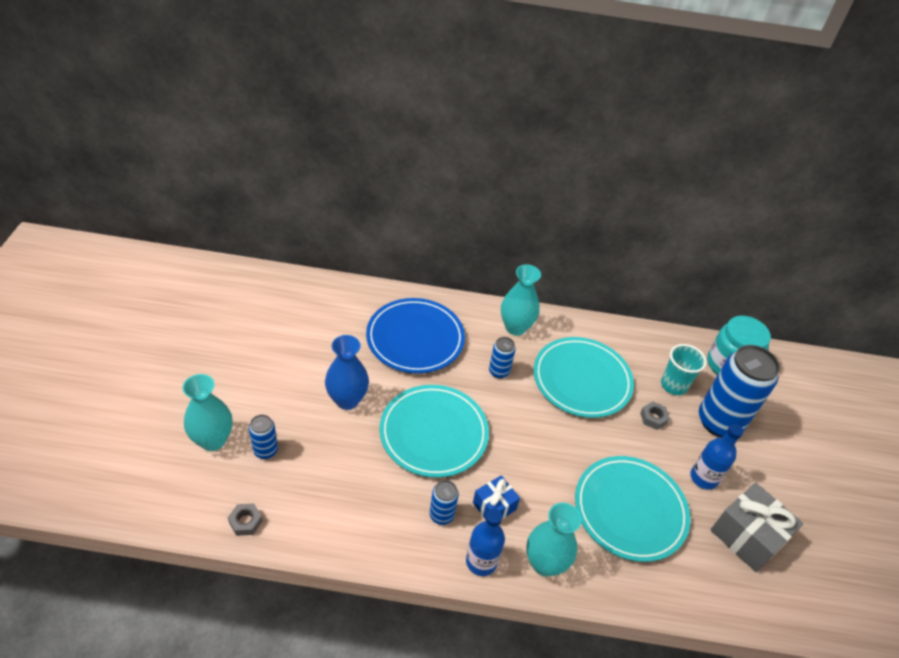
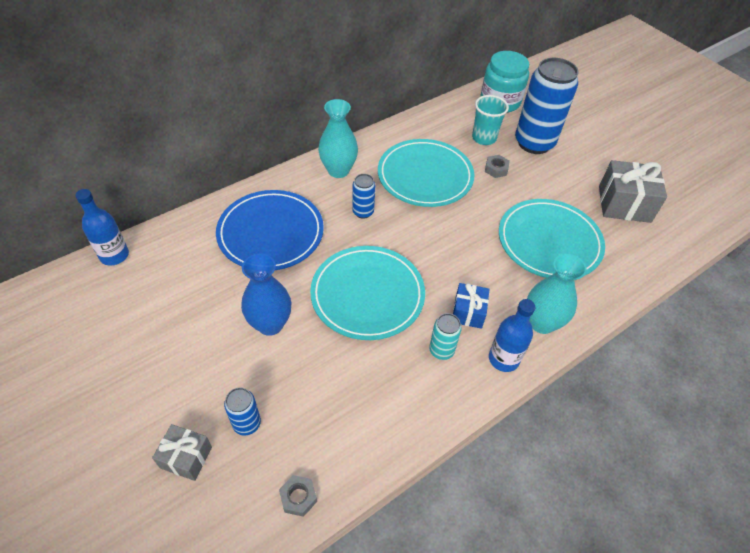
camera: 40 degrees left, 5 degrees up
(213, 440) = (186, 457): turquoise vase -> grey gift
(441, 515) = (441, 350): blue can -> turquoise can
(703, 478) = (564, 186): blue bottle -> blue bottle (114, 255)

